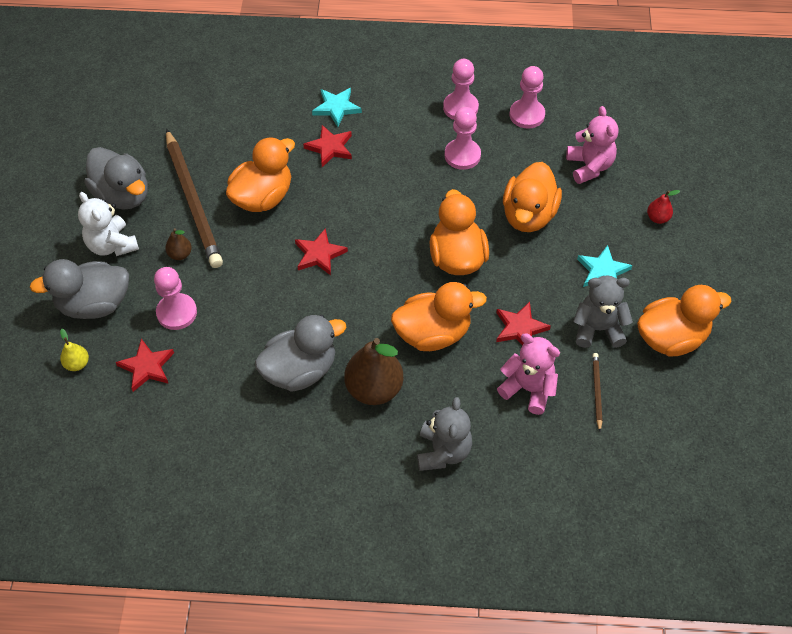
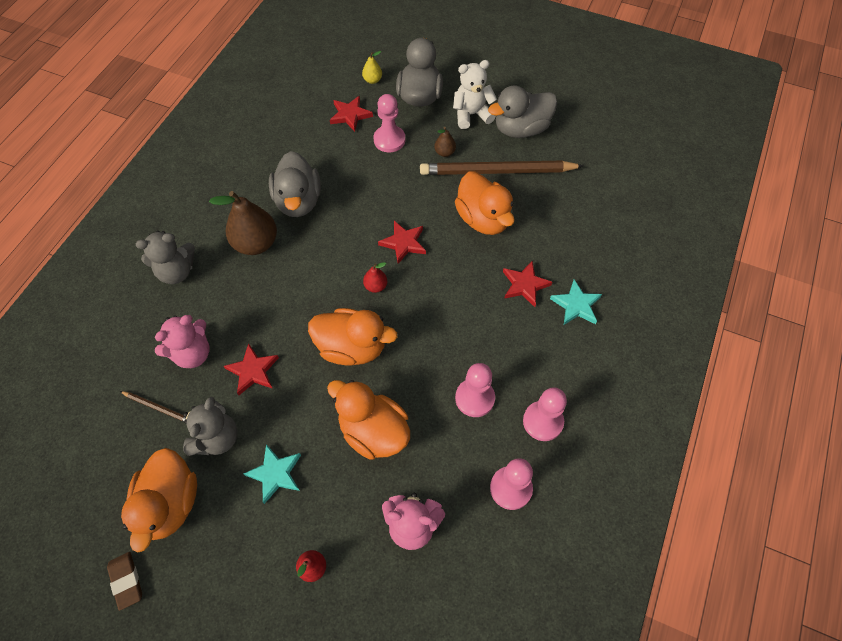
camera: 110 degrees right, 5 degrees up
(381, 261) = (375, 286): none -> red pear
(433, 334) = (283, 301): orange duck -> none
(443, 452) = (177, 271): grey teddy bear -> grey teddy bear turned 45 degrees counterclockwise
(745, 340) = (126, 581): none -> brown eraser

